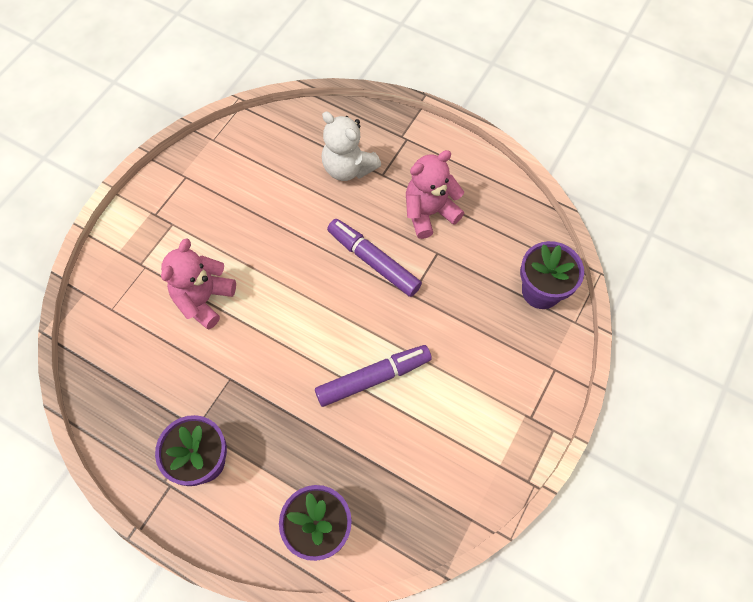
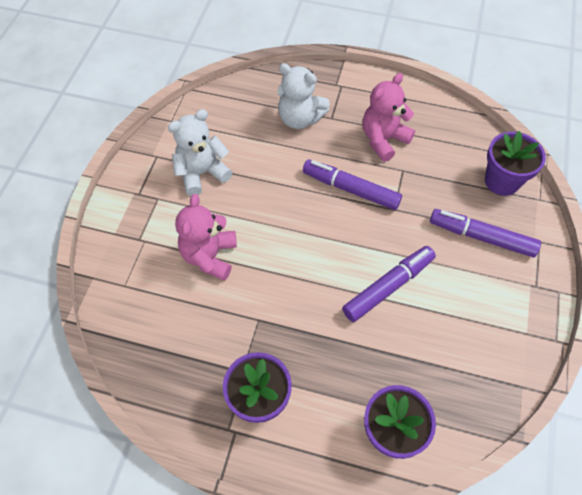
camera: 15 degrees left, 5 degrees down
(225, 207) = (202, 173): none -> white teddy bear
(493, 349) = (481, 237): none -> purple marker

